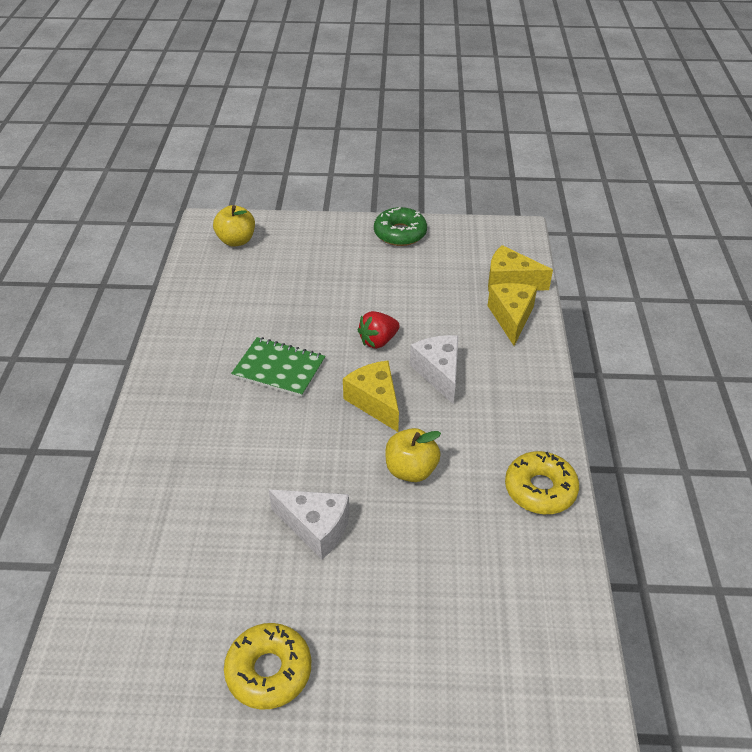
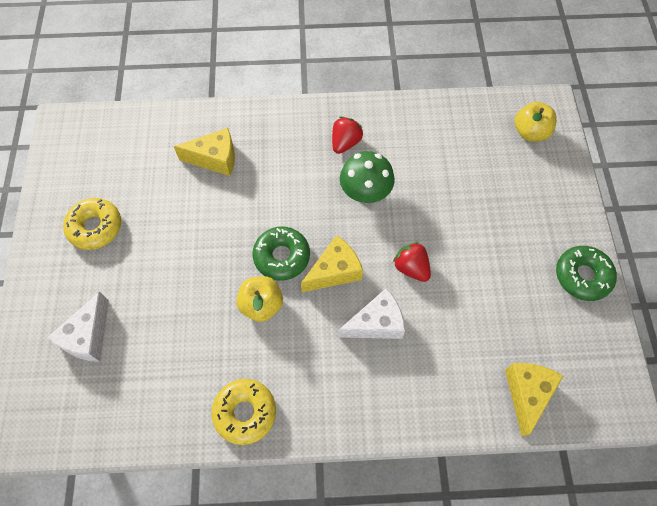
camera: 85 degrees right, 20 degrees up
(204, 380) = (345, 143): none -> red strawberry
(279, 369) = (365, 193): green notebook -> green mushroom
(316, 528) = (204, 241): white cheese -> white cheese (88, 337)
(350, 448) = (282, 256): none -> green donut
(511, 318) = (466, 393): yellow cheese -> yellow cheese (215, 159)

